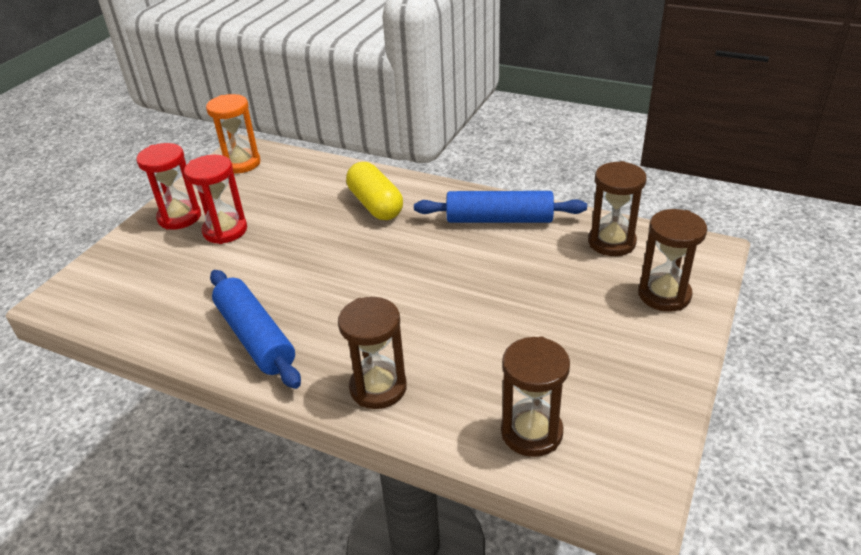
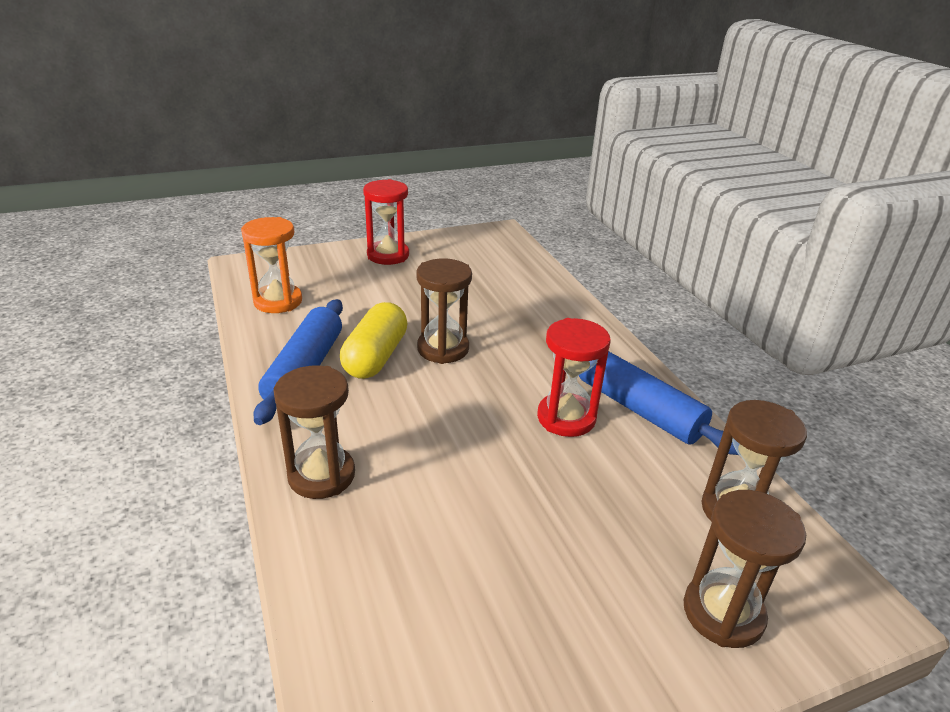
camera: 40 degrees right, 5 degrees down
(225, 230) = (402, 282): red hourglass -> red hourglass (566, 418)
(241, 163) = (485, 241): orange hourglass -> orange hourglass (278, 301)
(375, 205) = (541, 328): yellow capsule -> yellow capsule (375, 357)
(531, 432) = (375, 628): brown hourglass -> brown hourglass (443, 349)

